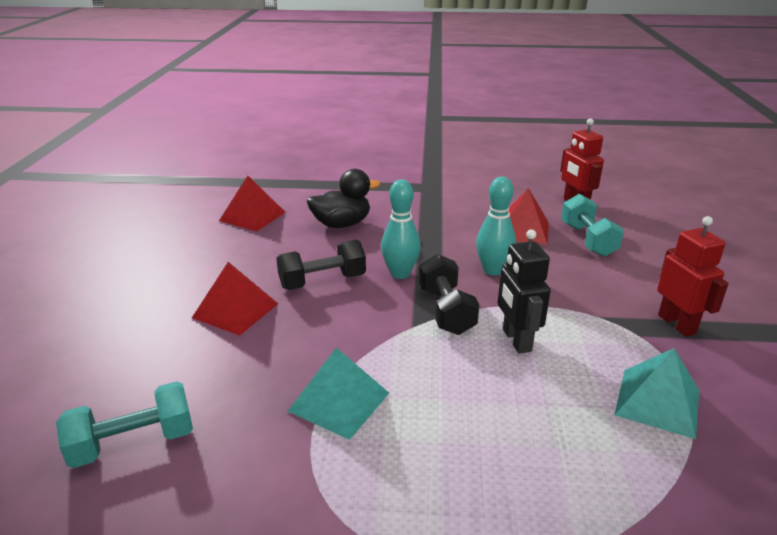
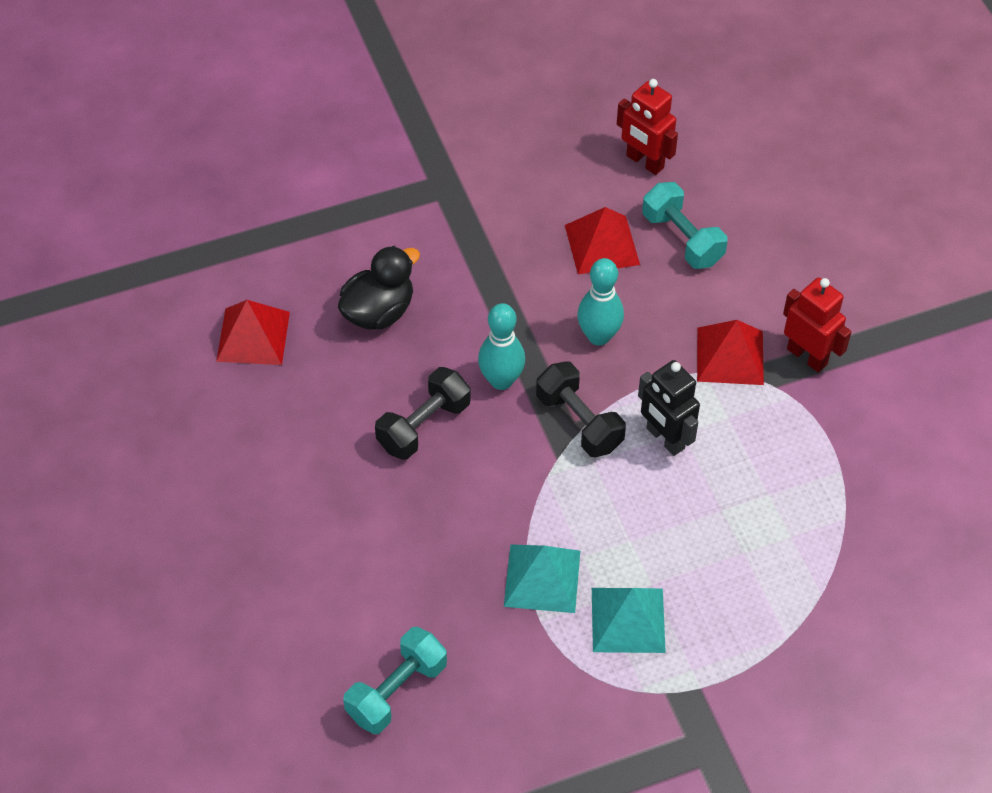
camera: 25 degrees left, 25 degrees up
(235, 310) = (361, 506): red pyramid -> red pyramid (730, 356)
(657, 402) = (810, 469): turquoise pyramid -> turquoise pyramid (628, 620)

